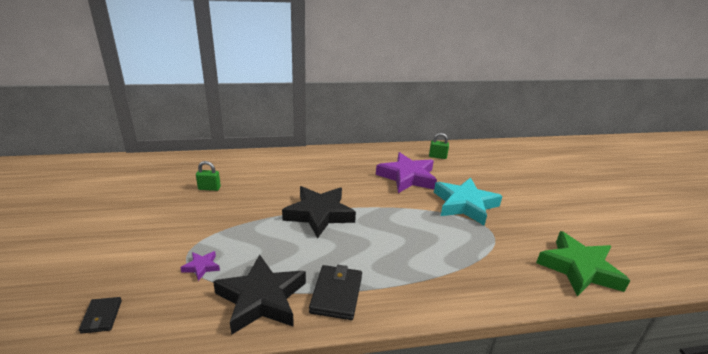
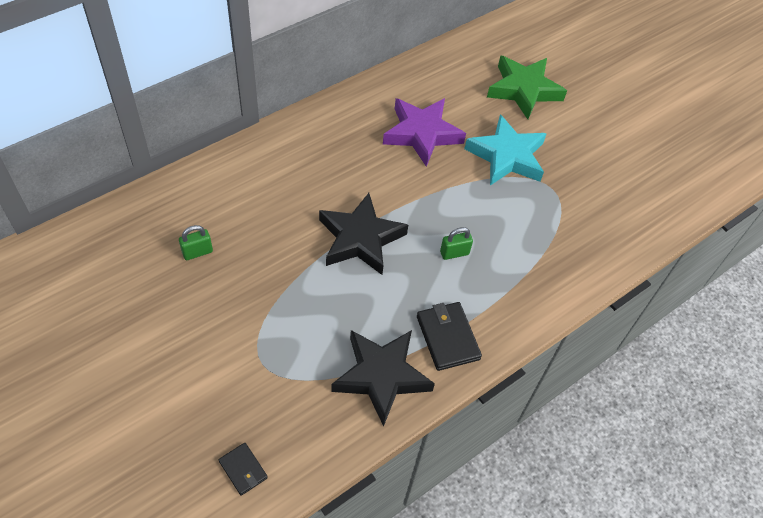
camera: 30 degrees left, 25 degrees up
(201, 267) = (290, 368): purple star -> none
(437, 156) = (437, 80): green padlock -> green padlock (454, 253)
(579, 268) = (647, 205): green star -> green star (523, 90)

